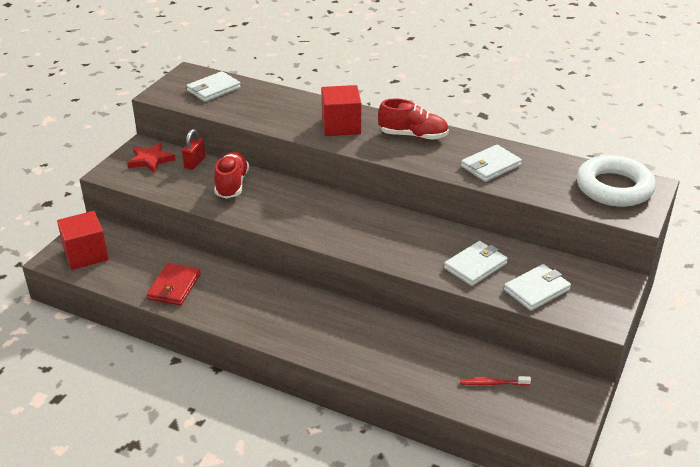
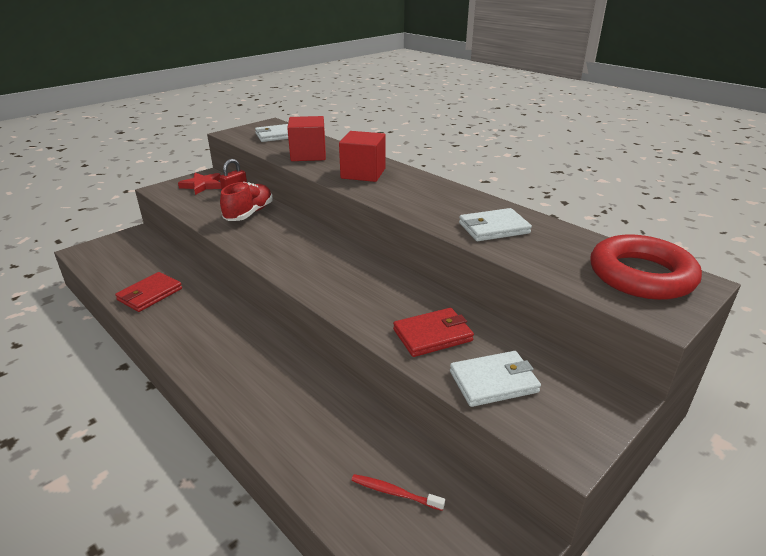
camera: 20 degrees right, 5 degrees down
(86, 254) = (108, 253): red cube -> red cube (308, 155)
(413, 136) = (428, 190): red shoe -> none
(475, 266) = (432, 335): white wallet -> red wallet
(614, 187) = (641, 275): white ring -> red ring

